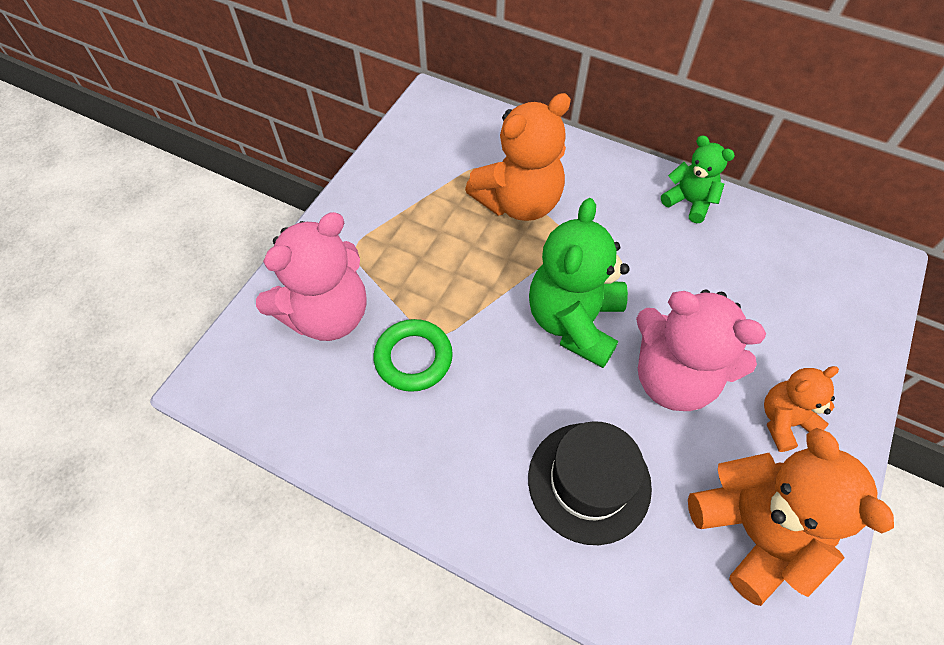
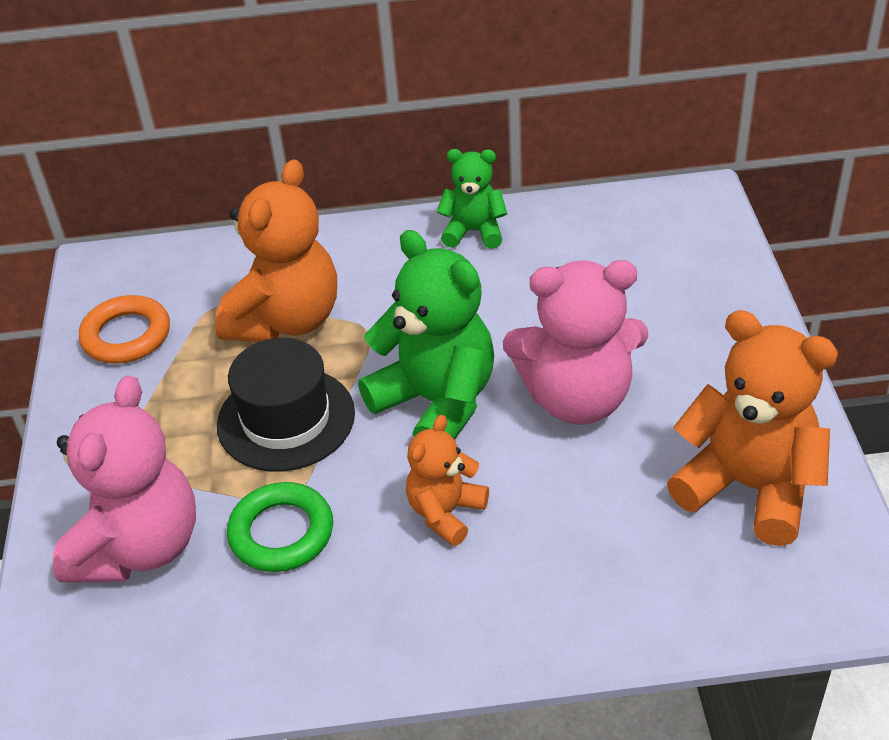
camera: 30 degrees left, 15 degrees down
(416, 159) = (126, 335): none -> orange ring
(574, 322) = (436, 402): green teddy bear -> green teddy bear turned 150 degrees clockwise
(589, 481) = (562, 537): black hat -> black hat (286, 419)
(784, 421) = (708, 378): orange teddy bear -> orange teddy bear (446, 512)

